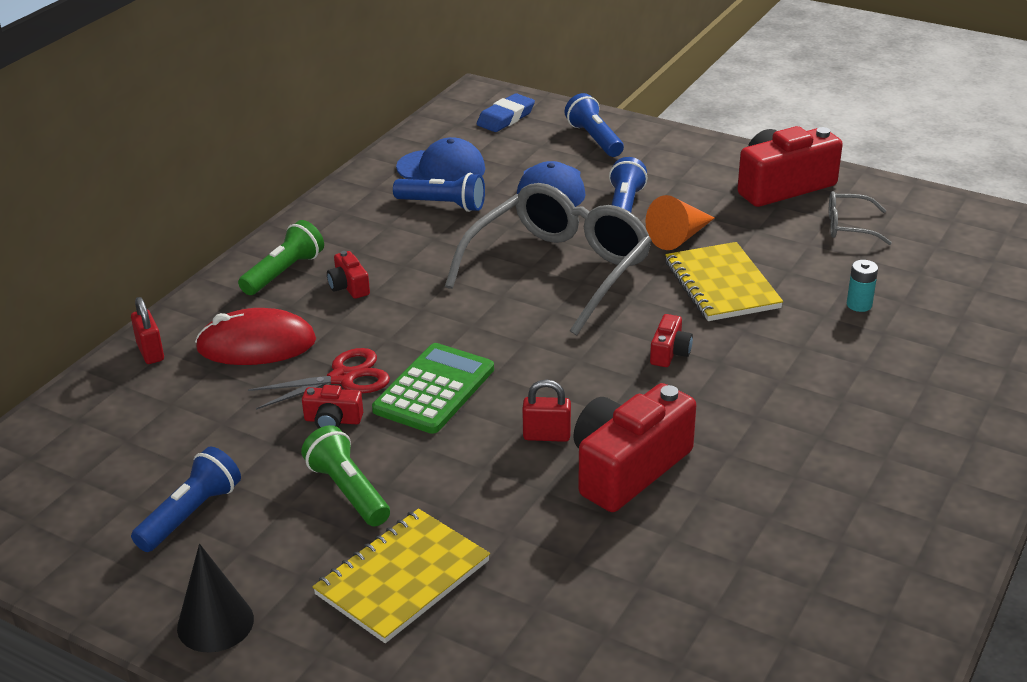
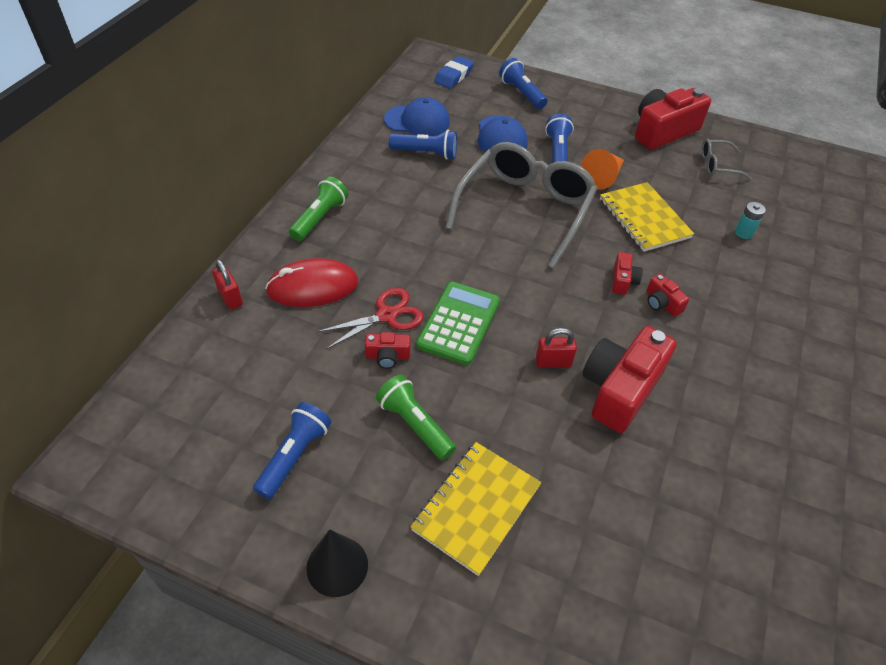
camera: 10 degrees left, 15 degrees up
(349, 286) = (372, 229): red camera -> red camera (662, 303)

